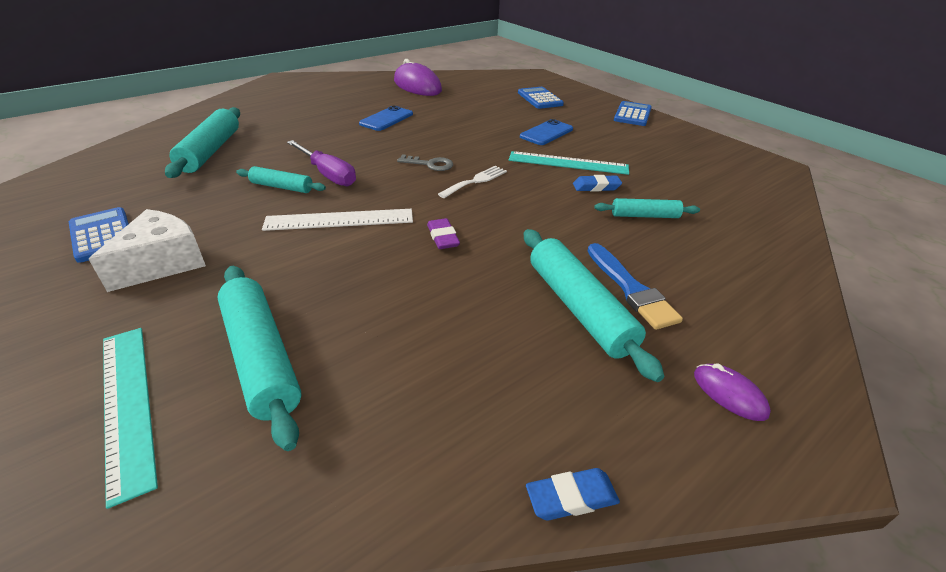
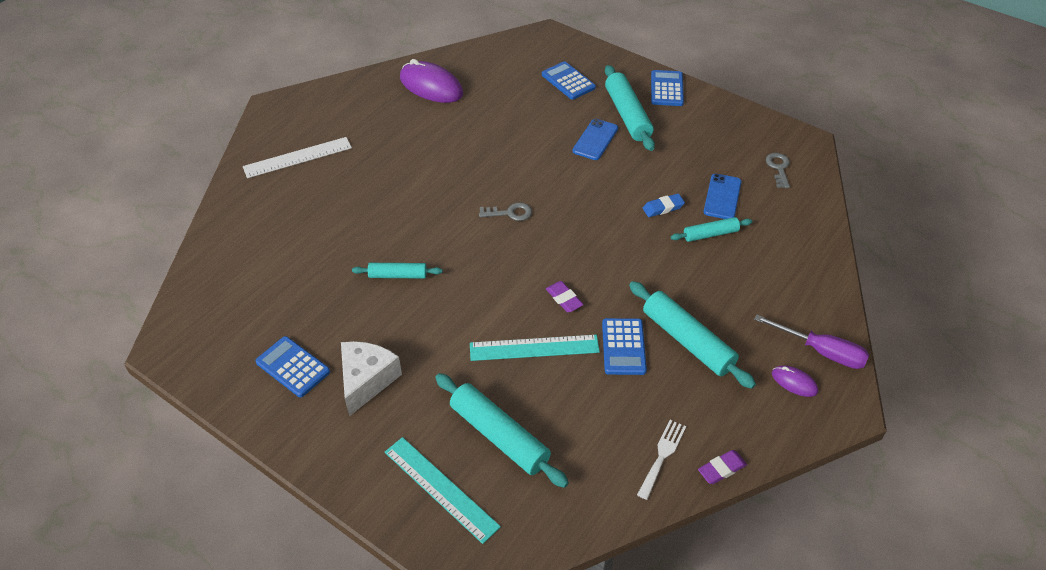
camera: 15 degrees left, 10 degrees up
(211, 151) = (296, 244): turquoise rolling pin -> turquoise rolling pin (627, 115)
(328, 174) = (427, 249): purple screwdriver -> purple screwdriver (821, 351)
(339, 220) = (472, 301): white ruler -> white ruler (297, 157)
(386, 119) = (432, 154): blue phone -> blue phone (722, 197)
(475, 181) = (560, 225): white fork -> white fork (662, 455)
(489, 296) = (623, 347): none -> blue calculator
(568, 163) = (629, 181): turquoise ruler -> turquoise ruler (534, 348)
(571, 497) = (721, 469): blue eraser -> purple eraser
(630, 289) = (717, 314): blue brush -> none
(740, 179) = (778, 168): none -> grey key

